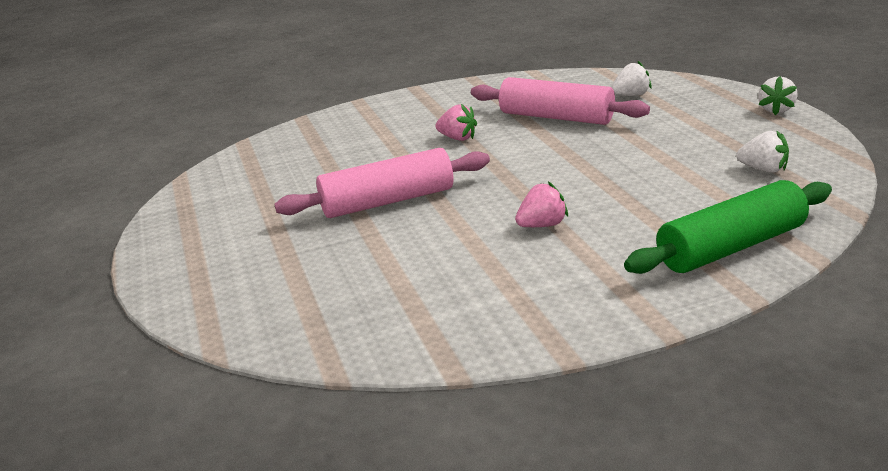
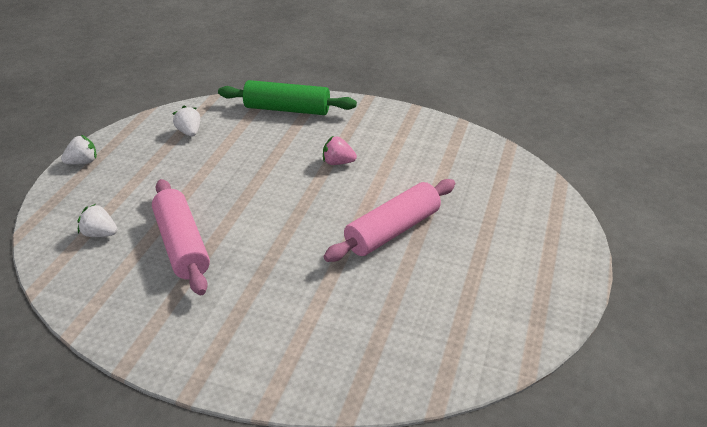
camera: 145 degrees left, 10 degrees up
(388, 201) = (392, 231): pink rolling pin -> pink rolling pin turned 60 degrees counterclockwise
(458, 138) = (272, 269): pink strawberry -> none

